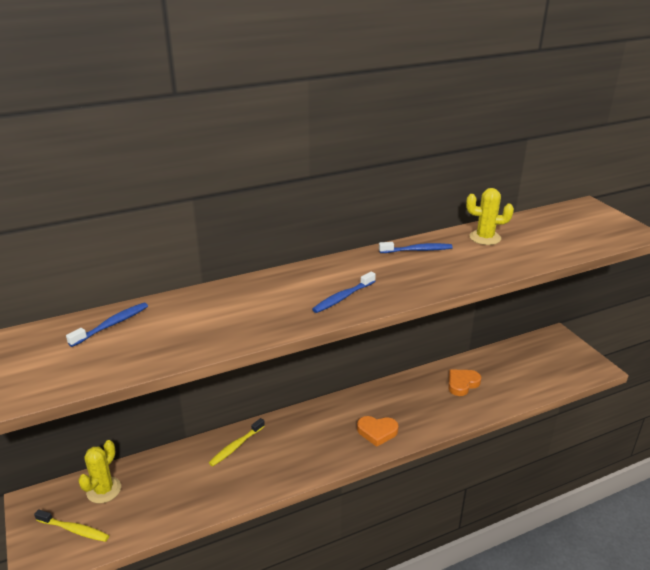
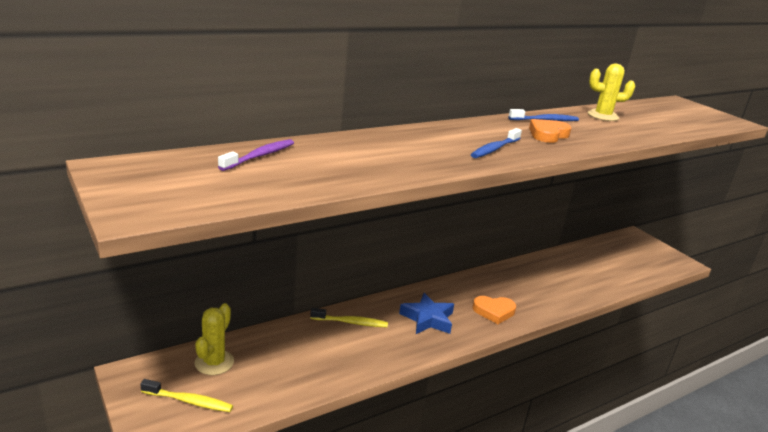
camera: 10 degrees left, 5 degrees down
(112, 324) = (260, 156): blue toothbrush -> purple toothbrush
(236, 446) = (351, 322): yellow toothbrush -> yellow toothbrush turned 120 degrees counterclockwise
(309, 441) = (427, 319): none -> blue star
(462, 384) = (562, 272): orange heart -> orange heart (548, 134)

